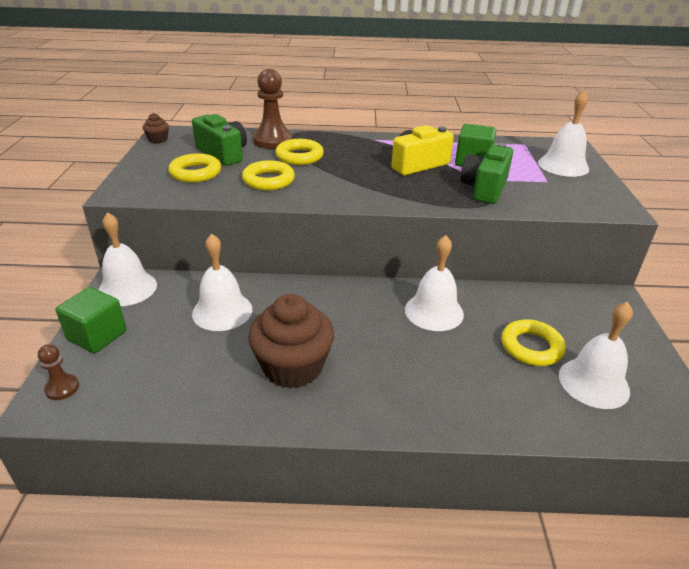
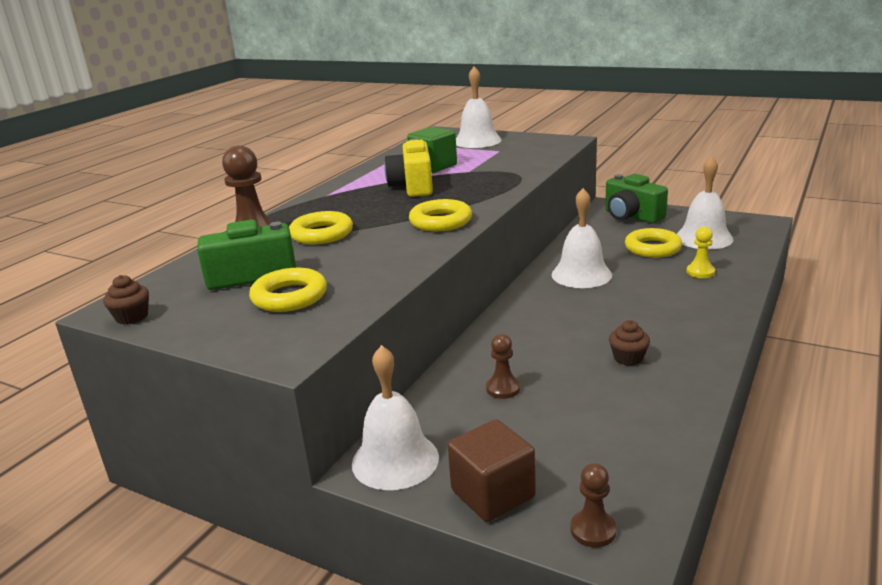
camera: 60 degrees left, 10 degrees down
(97, 335) = (493, 494): green cube -> brown cube
(222, 311) = (503, 388): white bell -> brown pawn
(268, 180) = (365, 256): yellow ring -> yellow ring (440, 221)
(293, 367) = (628, 358): brown cupcake -> brown cupcake, size x0.44
(484, 188) = (490, 171): green camera -> green camera (631, 216)
(498, 391) = (700, 272): none -> yellow pawn

